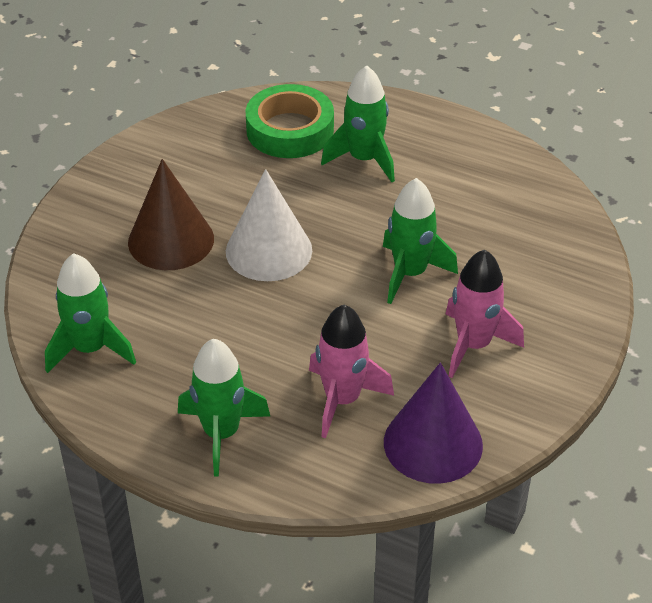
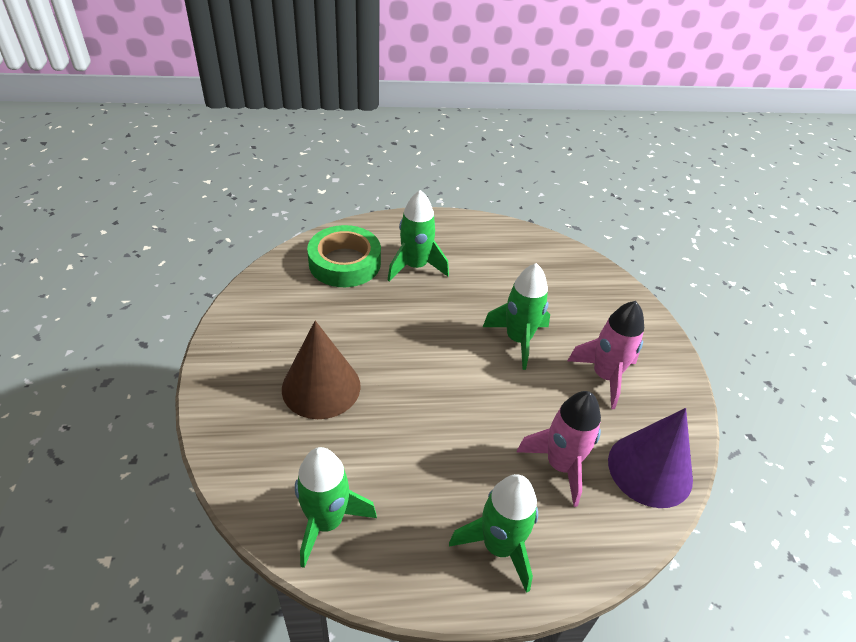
camera: 35 degrees left, 0 degrees up
(269, 250) = (405, 364): white cone -> none

